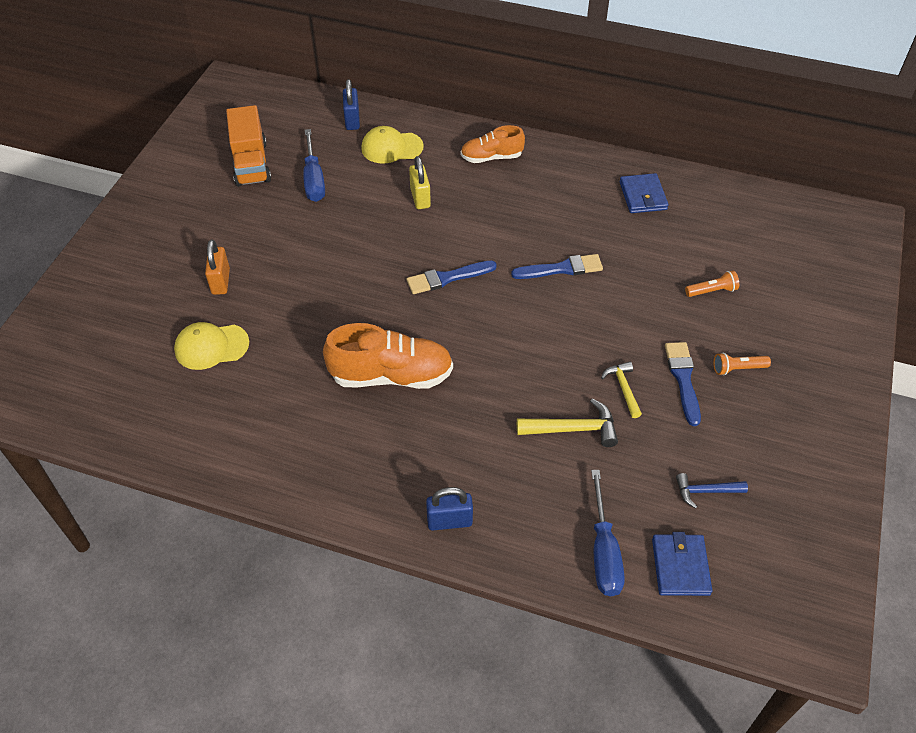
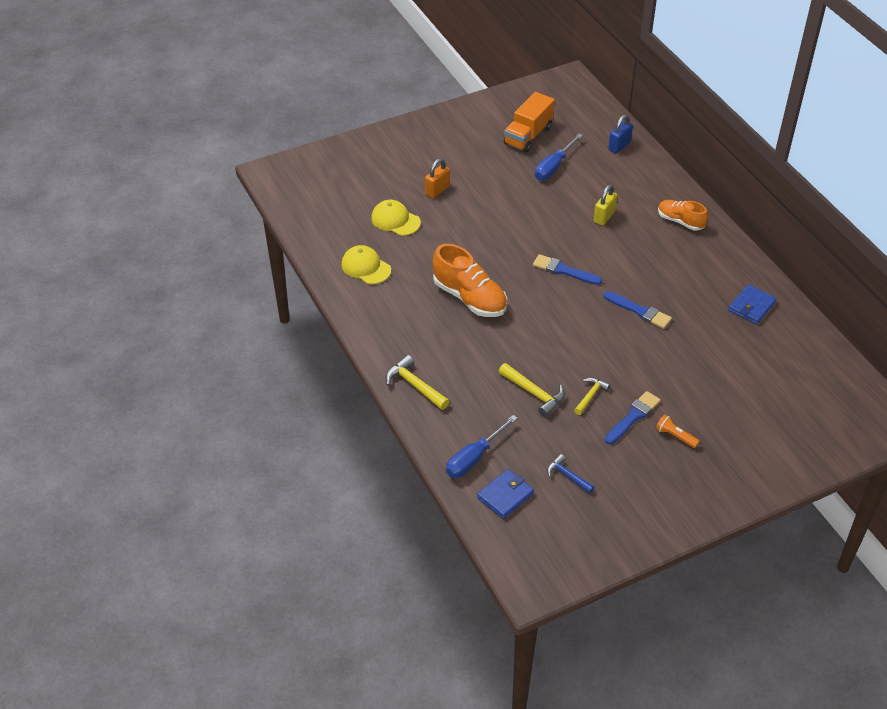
camera: 45 degrees right, 5 degrees down
(391, 147) = (623, 177): yellow cap -> yellow cap (366, 267)
(449, 521) = (414, 385): blue padlock -> yellow hammer
(712, 291) = (720, 387): orange flashlight -> none

